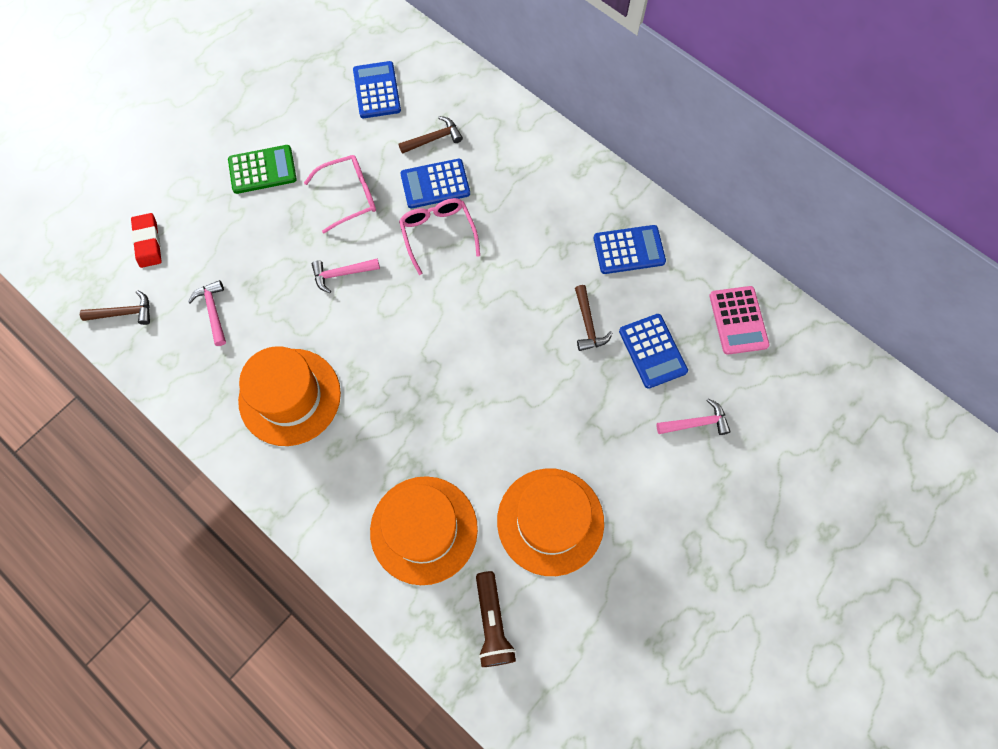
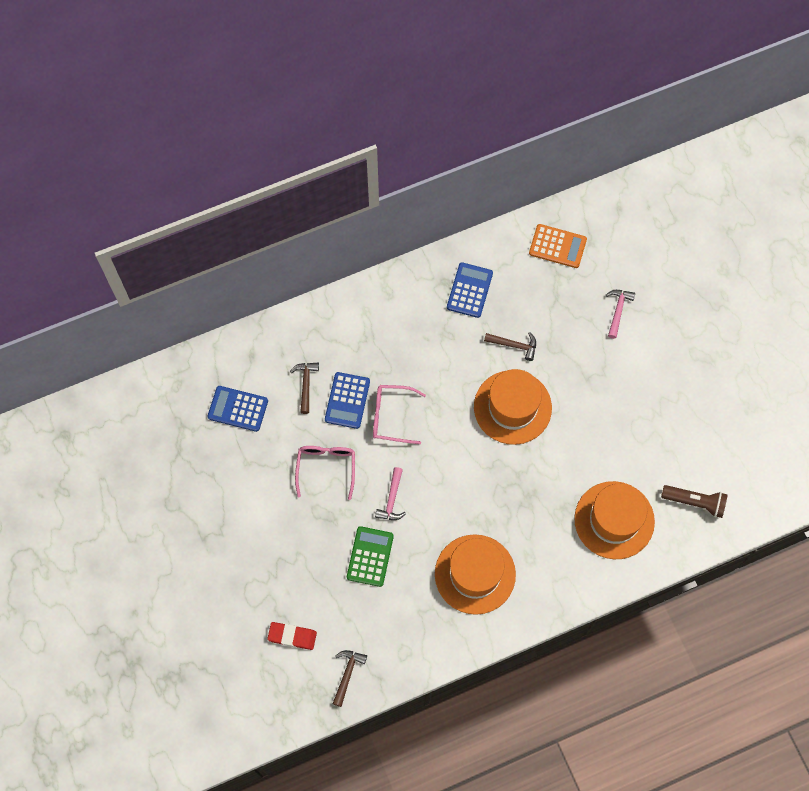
camera: 65 degrees left, 0 degrees up
(213, 311) = (378, 606): pink hammer -> none
(262, 170) = (269, 525): green calculator -> green calculator (370, 556)
(550, 521) = (644, 435): orange hat -> orange hat (512, 407)
(652, 351) = (554, 313): blue calculator -> none
(738, 320) = (557, 246): pink calculator -> orange calculator

